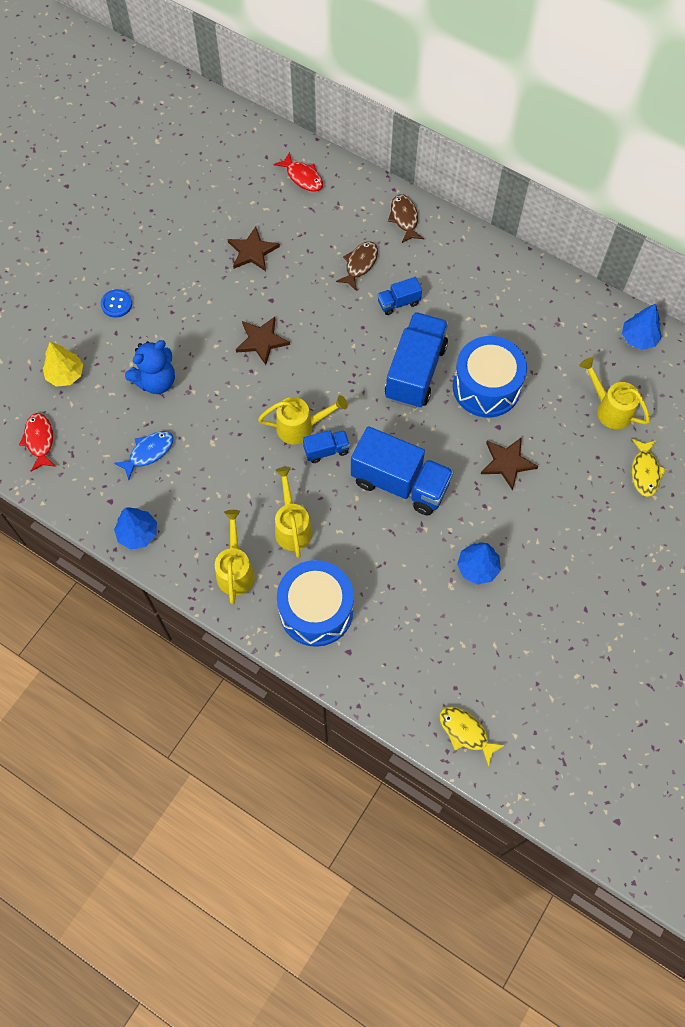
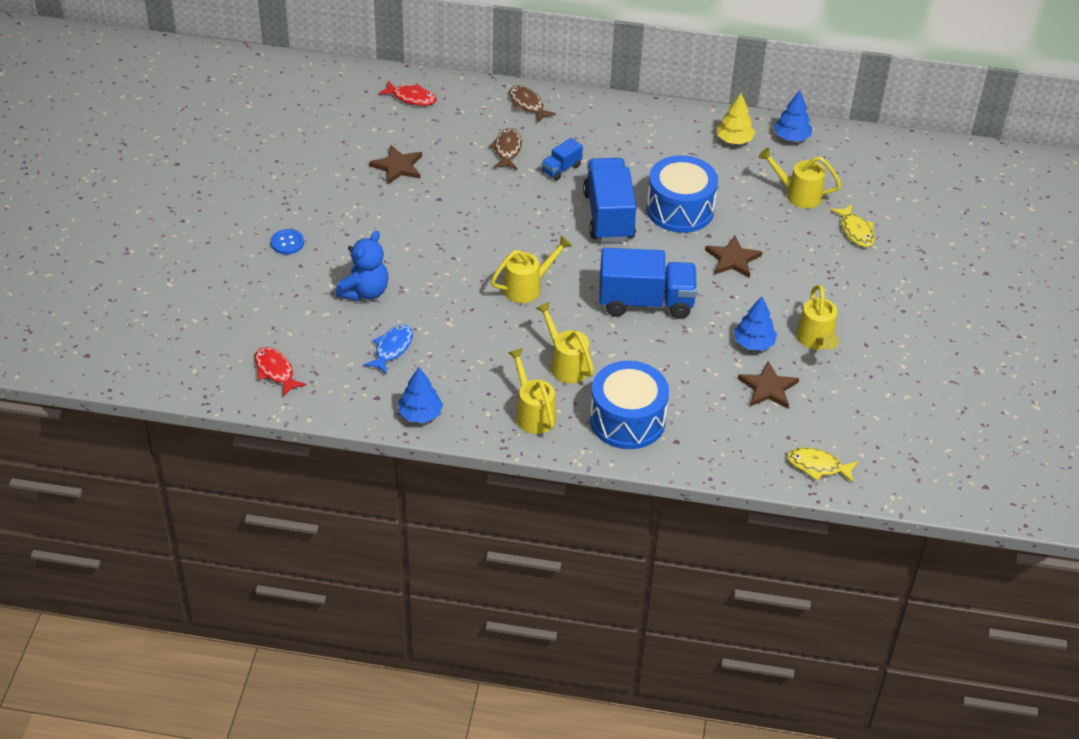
camera: 25 degrees left, 20 degrees down
(65, 374) = (270, 312): yellow tree -> yellow tree (734, 140)
(261, 341) = (449, 232): brown star -> brown star (768, 388)
(326, 450) = (562, 297): blue truck -> none
(539, 587) = (816, 340): none -> yellow watering can

